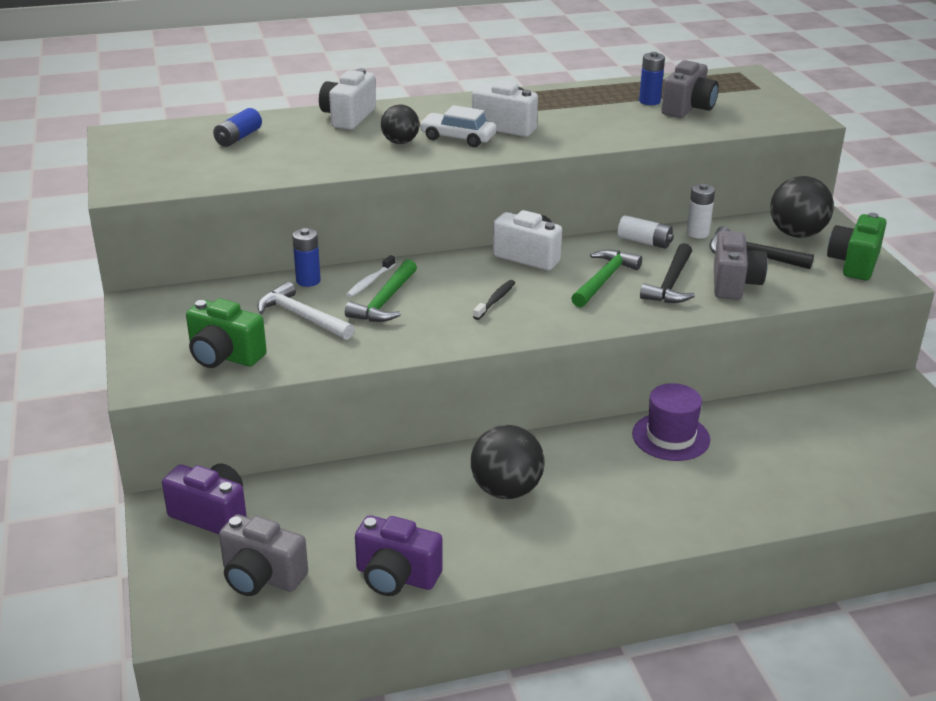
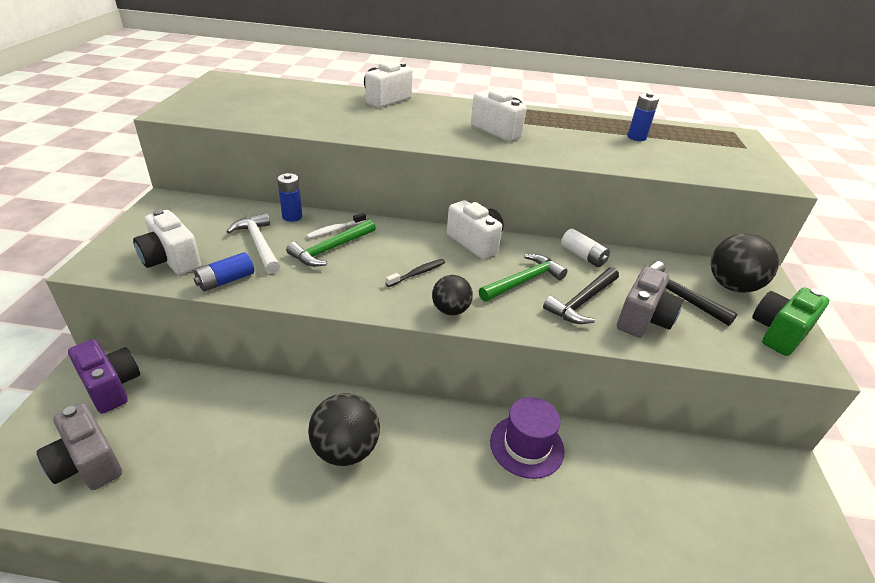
camera: 20 degrees right, 5 degrees up
(224, 356) = (171, 260): green camera -> white camera
(238, 138) = (293, 96): blue battery -> blue battery (226, 280)
(396, 577) = (185, 510): purple camera -> none
(400, 142) = (404, 124): black ball -> black ball (450, 310)
(458, 138) = (452, 130): white car -> none
(688, 108) = (668, 150): grey camera -> none
(697, 233) = (636, 261): white battery -> none

